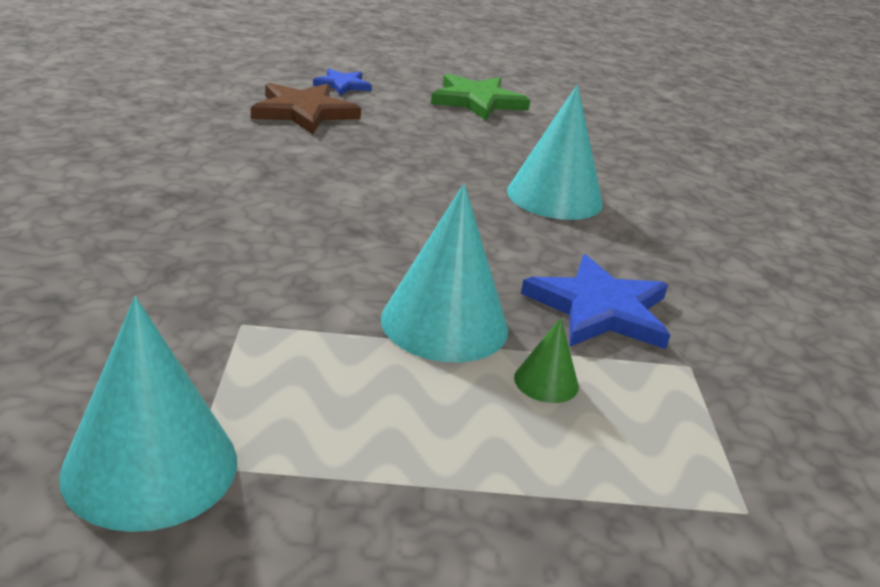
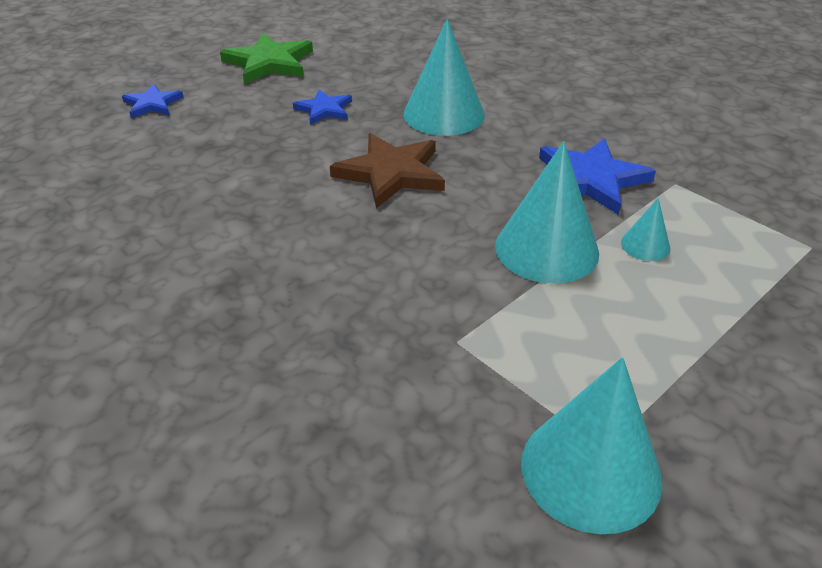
camera: 40 degrees left, 10 degrees up
(303, 112) = (173, 147): brown star -> brown star (391, 173)
(458, 145) = (324, 110): none -> blue star
(546, 382) = (645, 245): green cone -> turquoise cone

